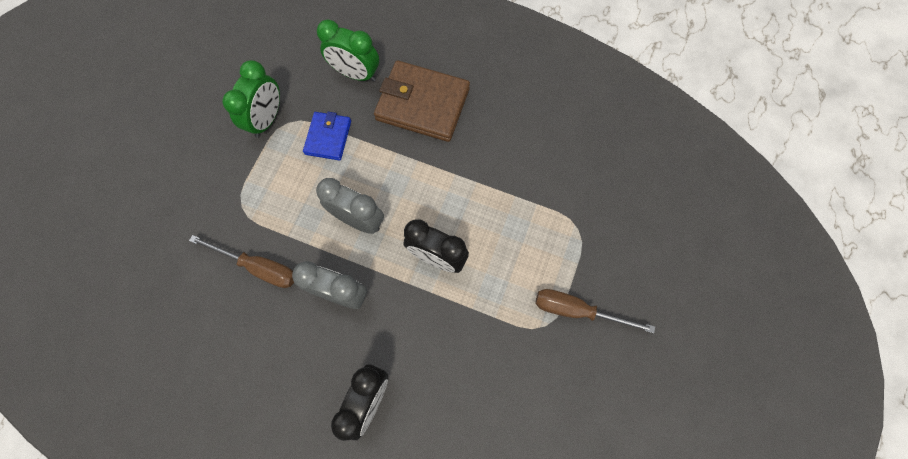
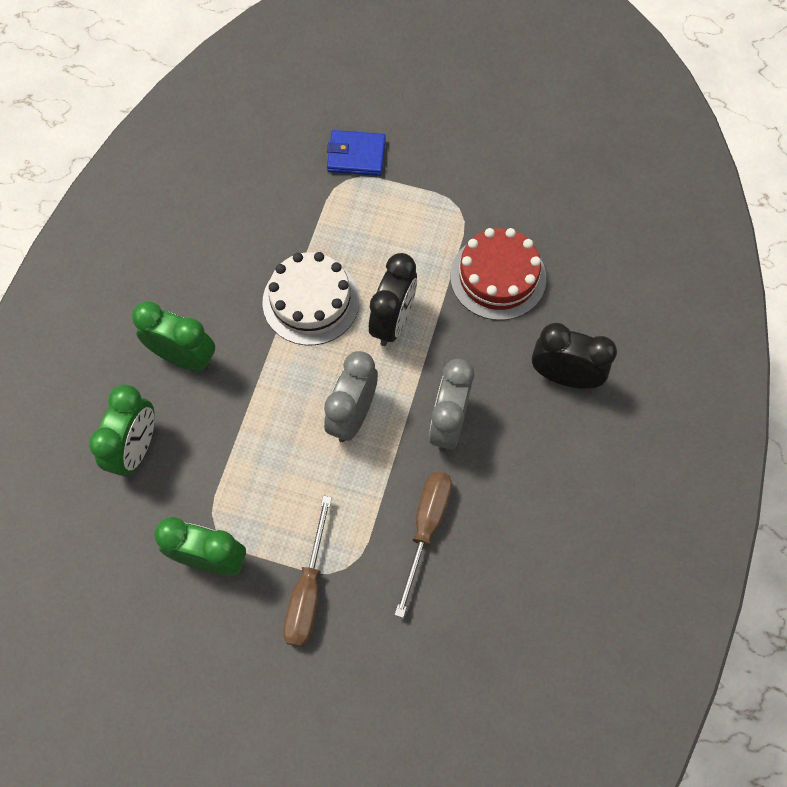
camera: 95 degrees left, 5 degrees down
(328, 137) = (237, 470): blue wallet -> blue wallet (356, 155)
(422, 104) = (184, 357): brown wallet -> green clock
(462, 194) = (311, 301): none -> white cake
(472, 352) = (498, 277): none -> red cake
(577, 310) = (439, 179): brown screwdriver -> brown screwdriver (308, 590)

